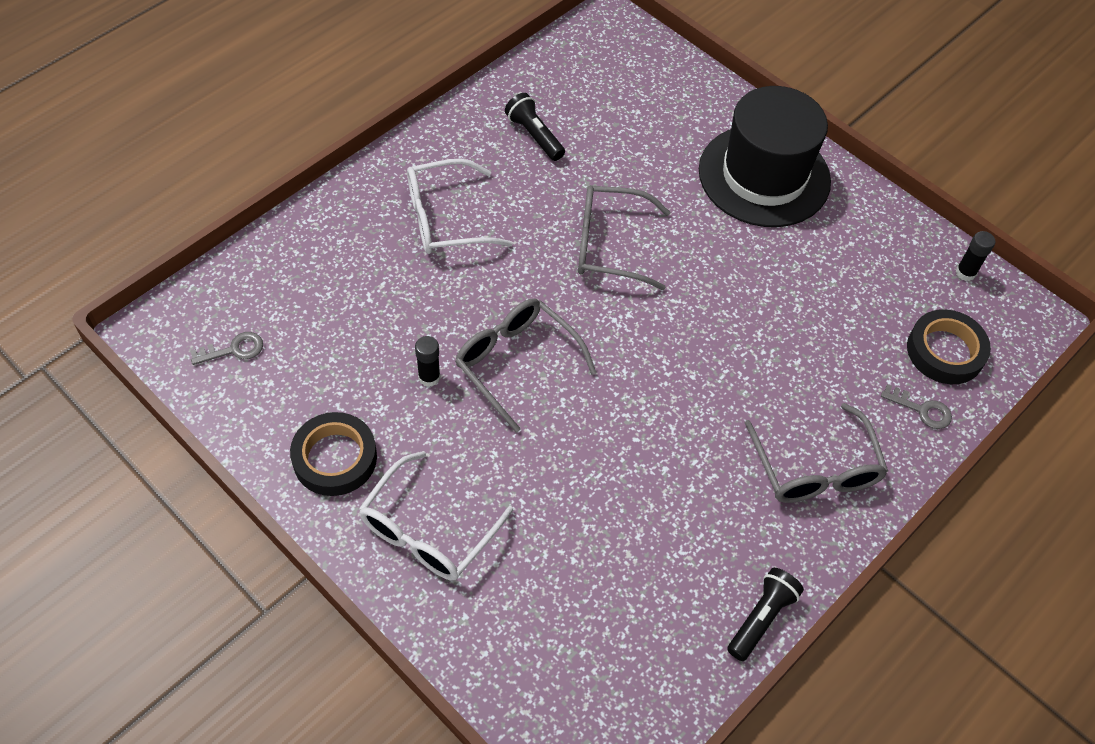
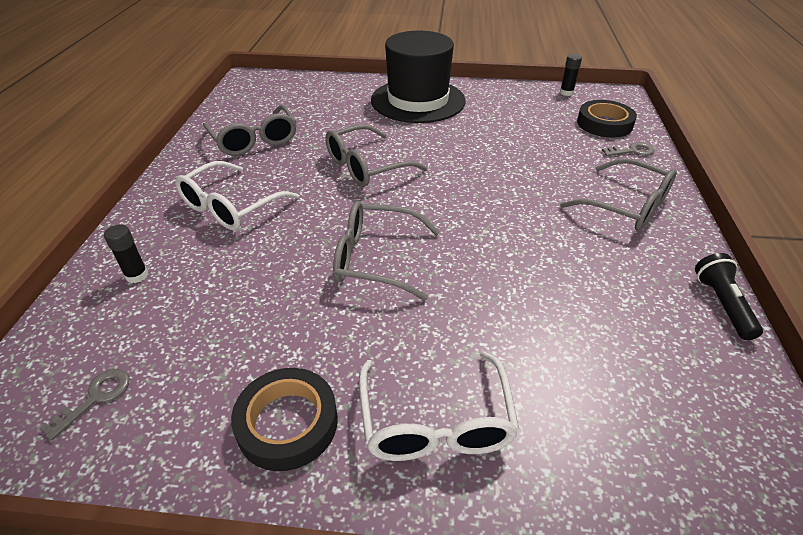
camera: 35 degrees left, 15 degrees down
(429, 377) = (316, 307): black glue stick -> black glue stick (137, 275)
(534, 135) = (254, 140): black flashlight -> grey glasses

